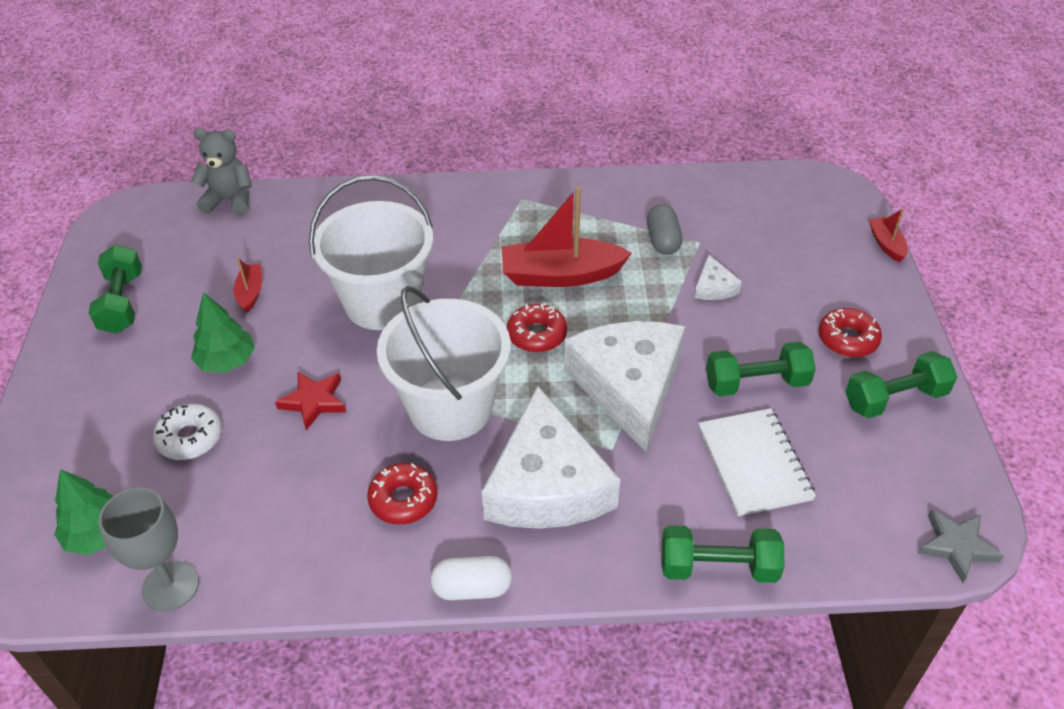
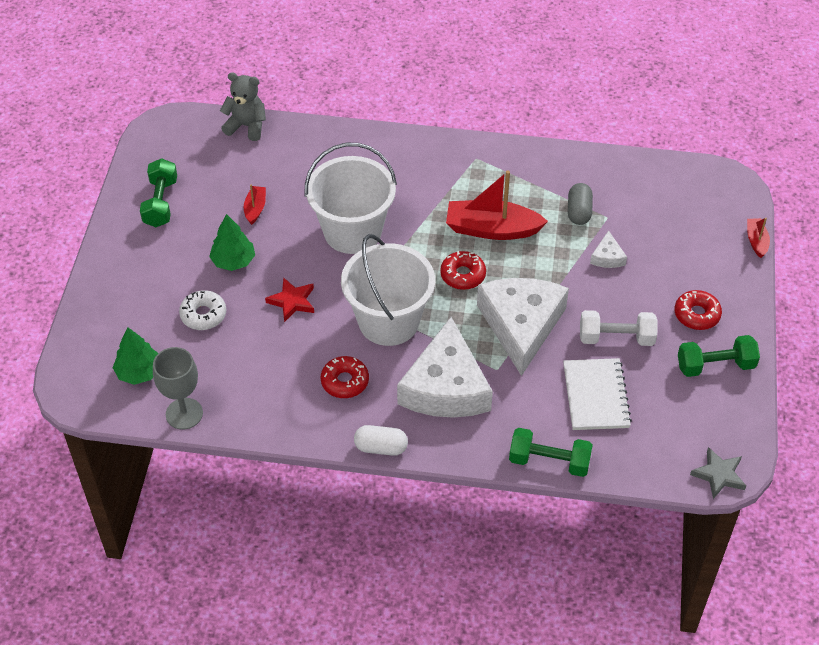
camera: 10 degrees right, 5 degrees up
(756, 383) = (616, 338): green dumbbell -> white dumbbell

